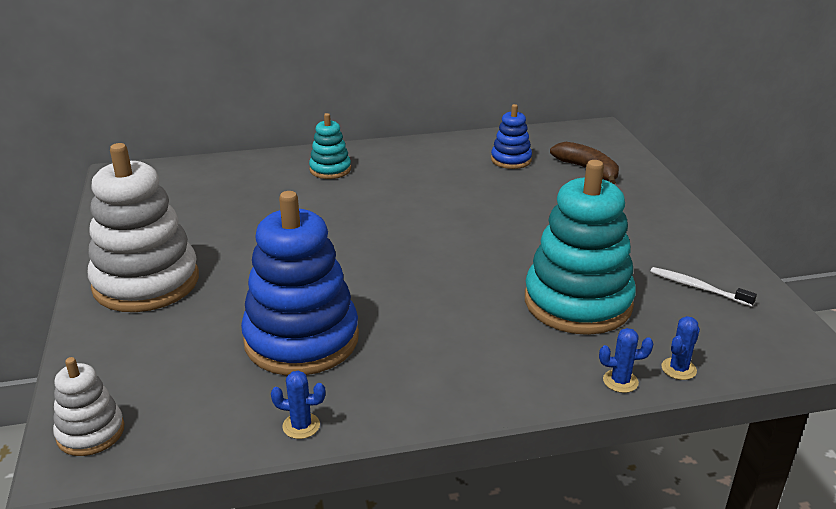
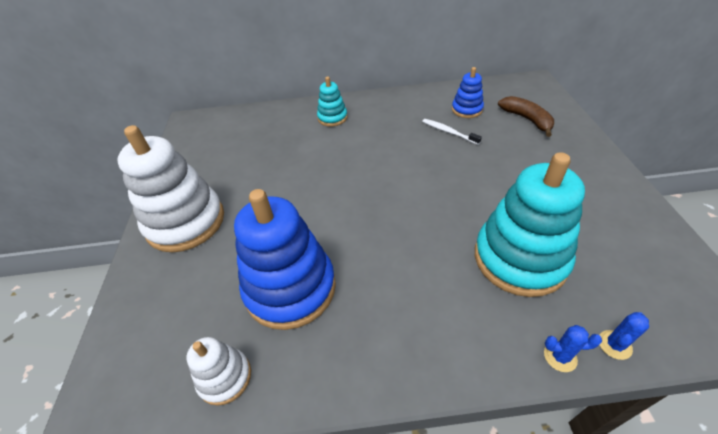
camera: 10 degrees right, 15 degrees up
(90, 432) = (112, 383): white stacking toy -> white stacking toy (225, 377)
(301, 426) = (277, 390): blue cactus -> none
(698, 287) = (626, 246): white toothbrush -> white toothbrush (448, 132)

